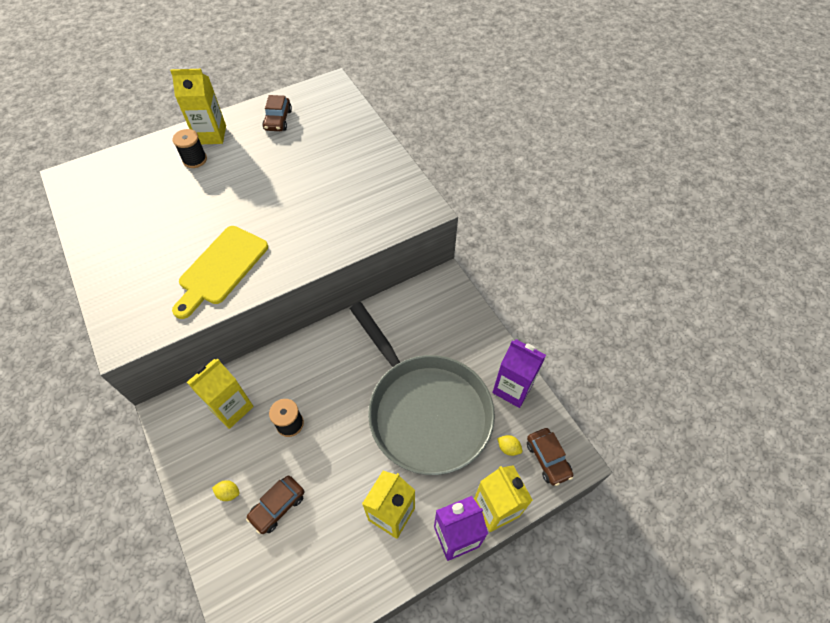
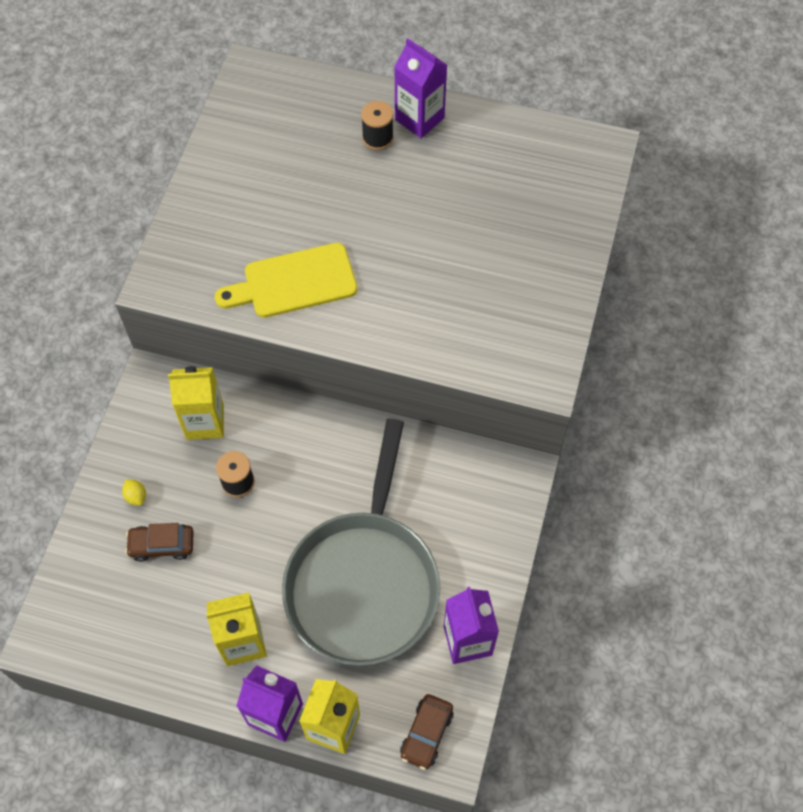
camera: 45 degrees right, 5 degrees up
(211, 135) = (419, 119): yellow carton -> purple carton
(278, 120) = (502, 151): brown car -> none
(508, 448) = (401, 688): yellow lemon -> none

